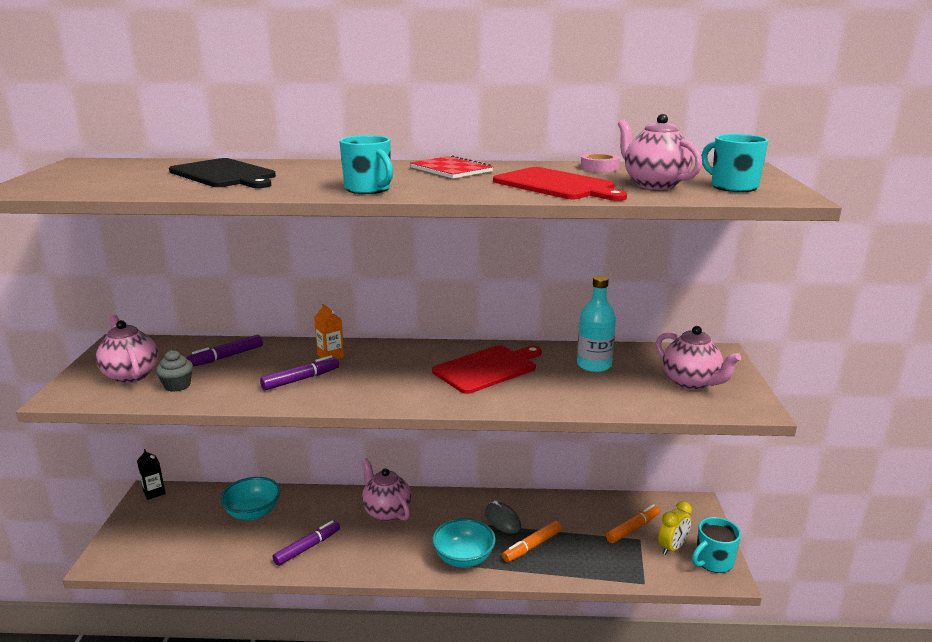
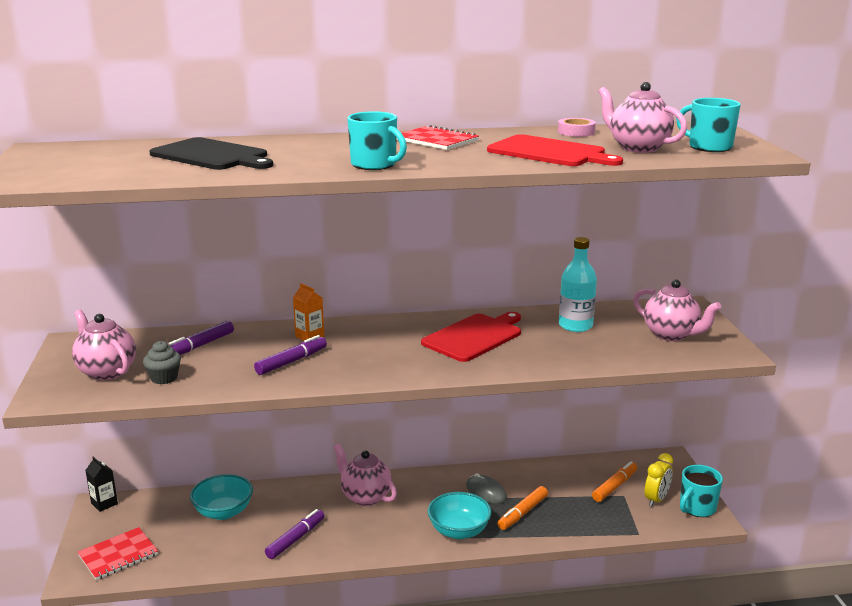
camera: 10 degrees left, 0 degrees up
(145, 544) = (118, 555): none -> red notebook

